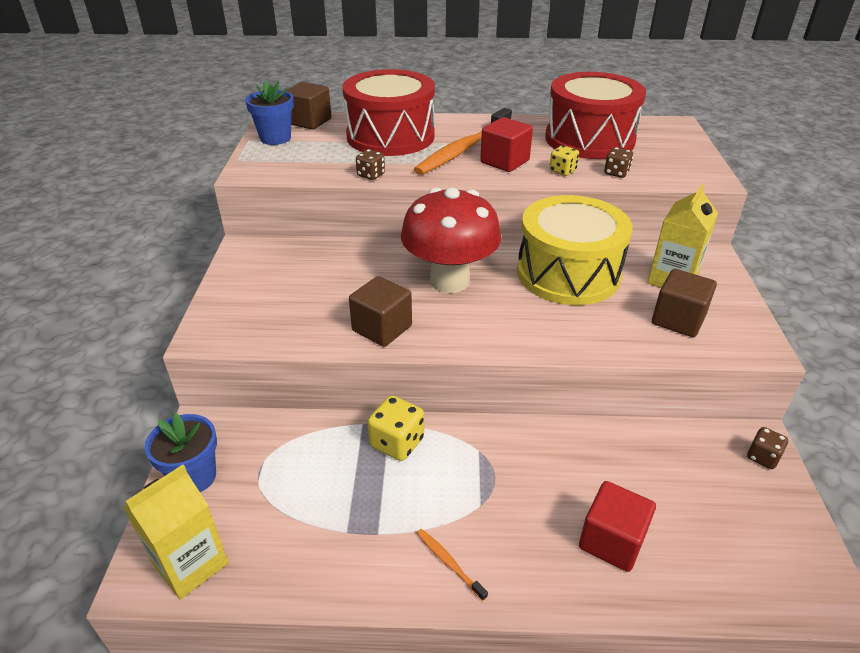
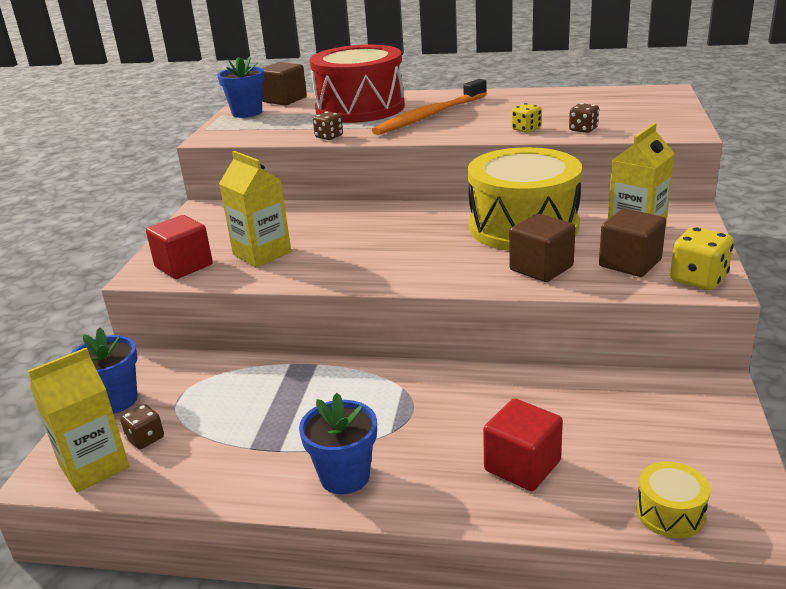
camera: 10 degrees right, 10 degrees down
(321, 308) = (262, 253): none -> yellow carton
(382, 328) = (316, 269): brown cube -> brown cube (541, 268)
(397, 442) = (320, 379): yellow dice -> yellow dice (698, 279)
(448, 562) = (344, 476): orange toothbrush -> blue flower pot
(449, 280) = (397, 232): red mushroom -> none
(504, 161) = (468, 124): red cube -> red cube (184, 266)
(589, 139) = (566, 105): red drum -> none
(755, 589) = (670, 513): none -> yellow drum
(762, 457) = (715, 401): brown dice -> brown dice (145, 439)

